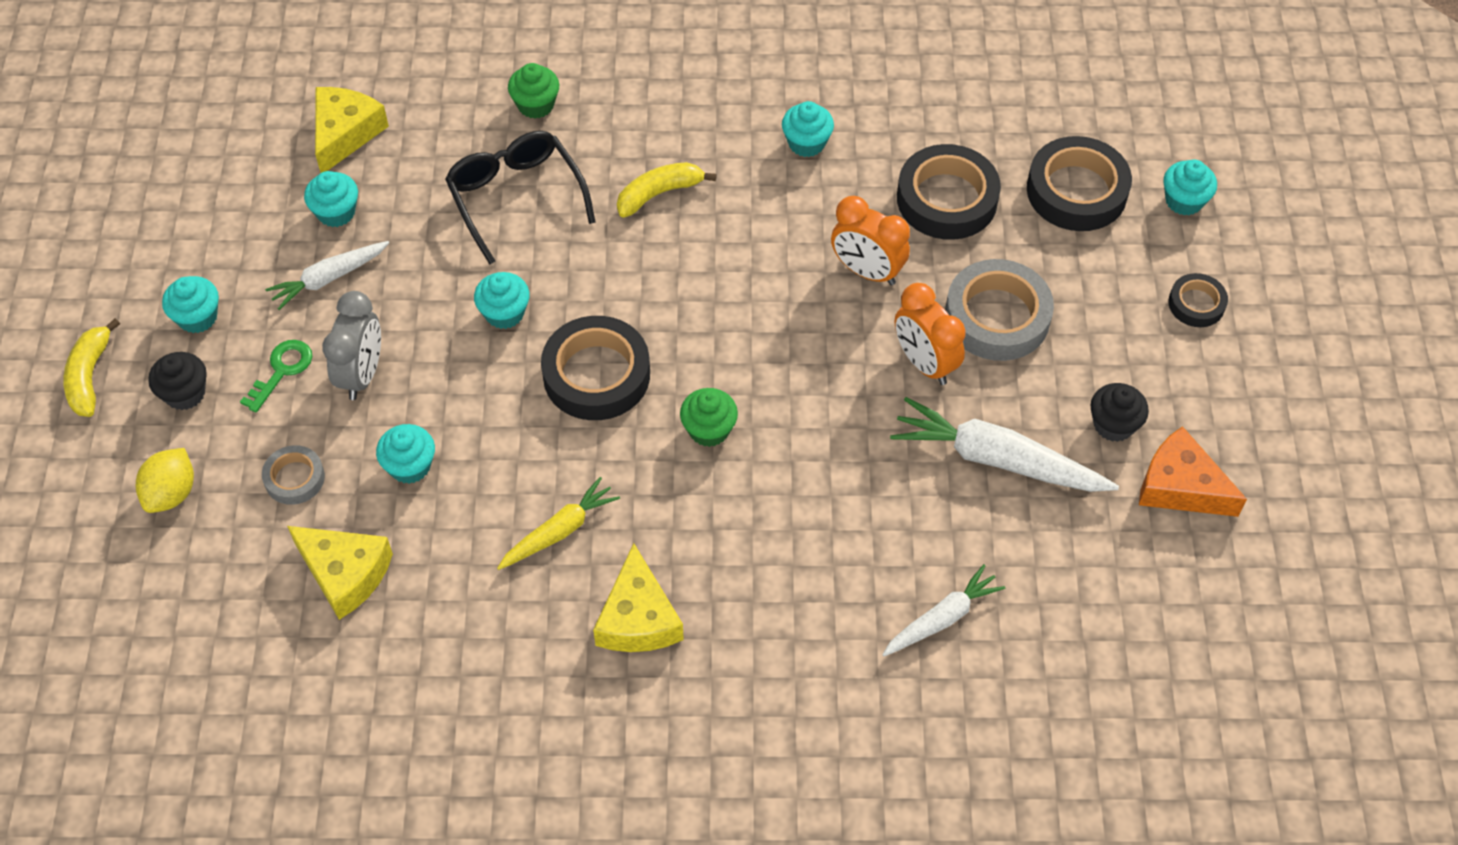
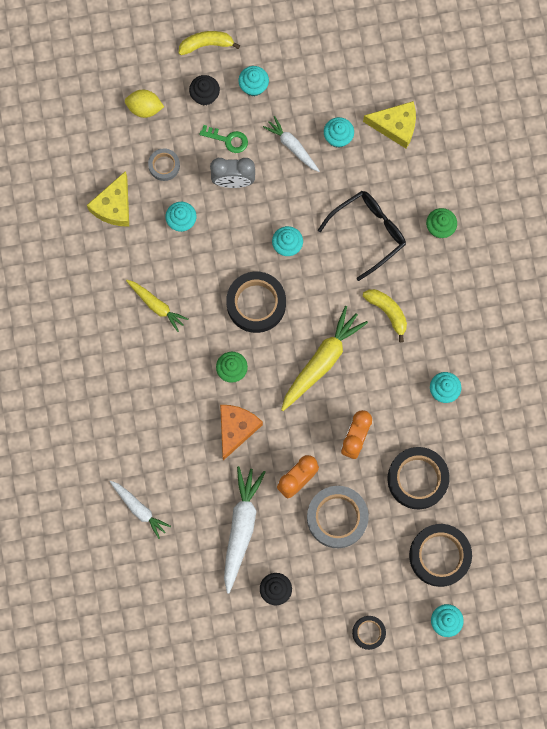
camera: 80 degrees right, 20 degrees up
(638, 618) = (113, 355): yellow cheese -> none
(722, 296) = (322, 361): none -> yellow carrot
(1180, 486) = (242, 629): orange cheese -> orange cheese (236, 429)

